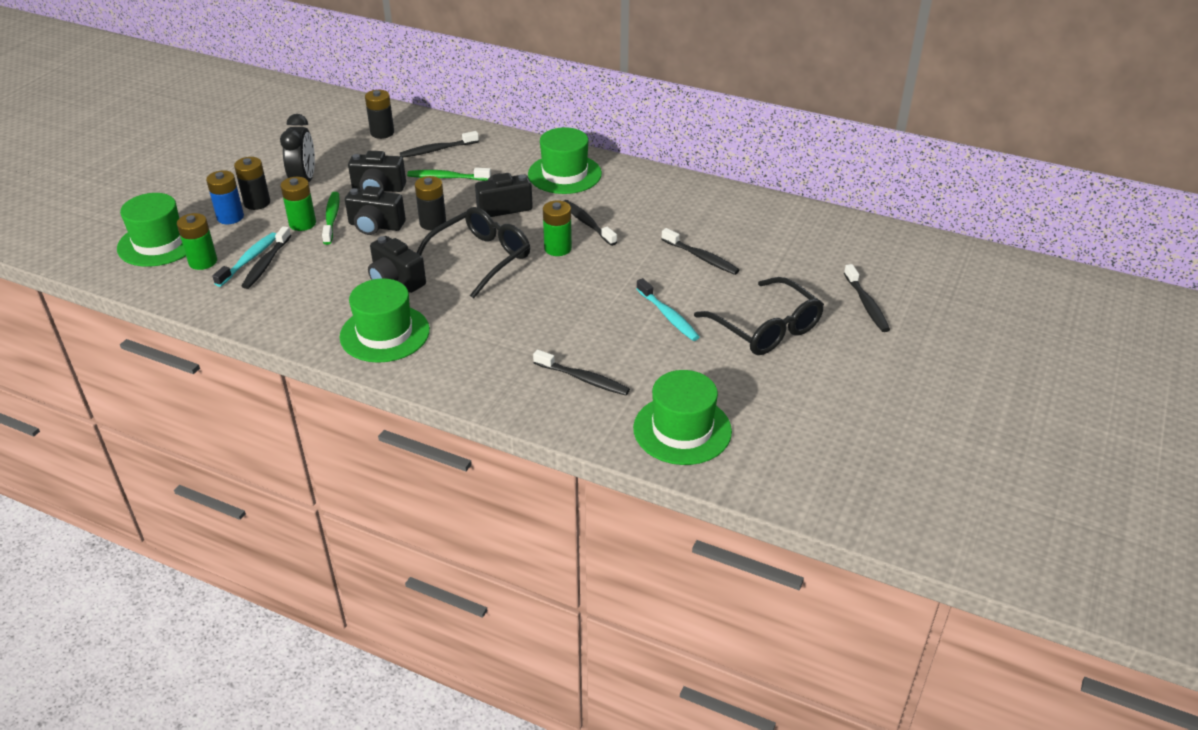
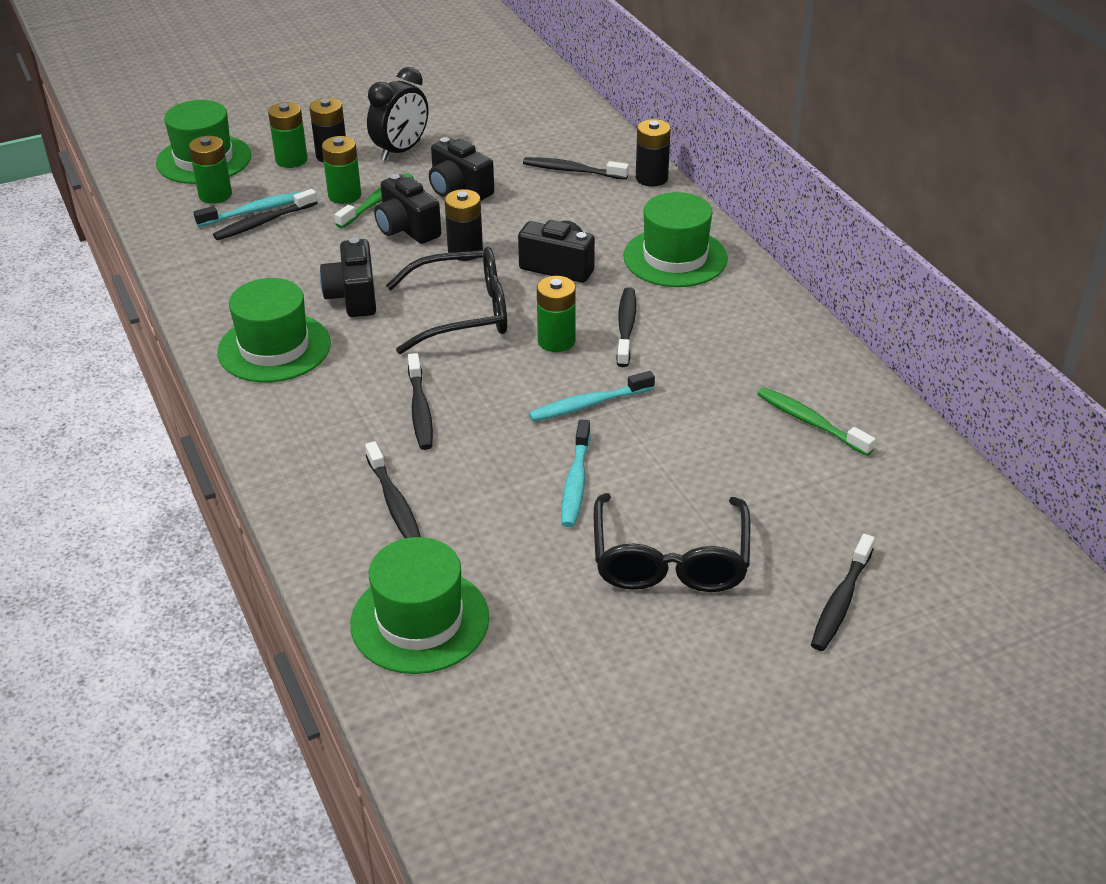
camera: 40 degrees right, 0 degrees up
(230, 217) = (291, 160): blue battery -> green battery
(382, 133) = (540, 128): black battery -> black battery (651, 178)
(446, 177) = (542, 206): green toothbrush -> green toothbrush (810, 422)
(621, 273) = (588, 404): none -> turquoise toothbrush
(701, 257) = (706, 433): black toothbrush -> black toothbrush (420, 410)

